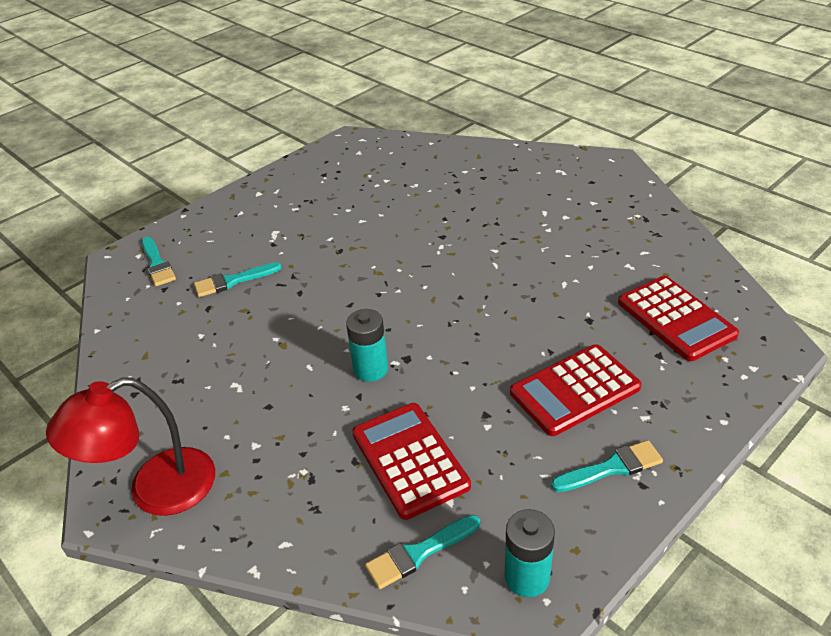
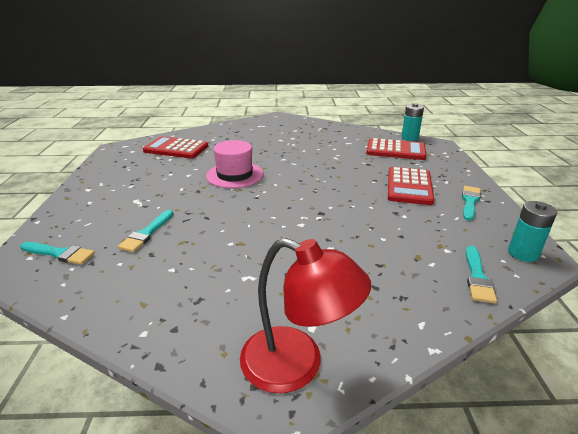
camera: 50 degrees left, 10 degrees down
(155, 490) = (297, 365): red lamp -> red lamp turned 75 degrees counterclockwise
(371, 369) = (312, 226): turquoise battery -> turquoise battery (409, 137)
(404, 247) = (234, 175): none -> pink hat
(409, 460) = (401, 247): red calculator -> red calculator (176, 148)

